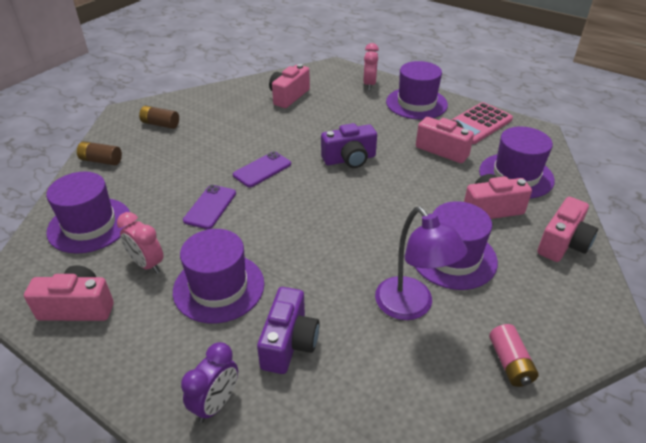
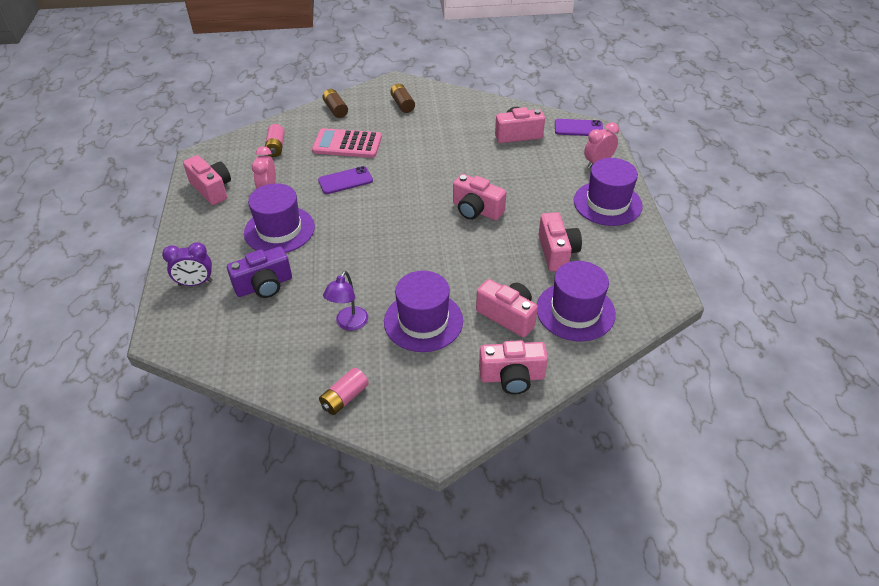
camera: 50 degrees right, 5 degrees up
(89, 225) = (276, 147): purple hat -> pink battery
(262, 169) = (410, 178): purple phone -> purple phone (578, 128)
(349, 159) = (476, 210): purple camera -> pink camera
(411, 307) = (349, 324): purple lamp -> purple lamp, size x0.66
(477, 124) = (626, 253): pink calculator -> pink calculator (347, 144)

